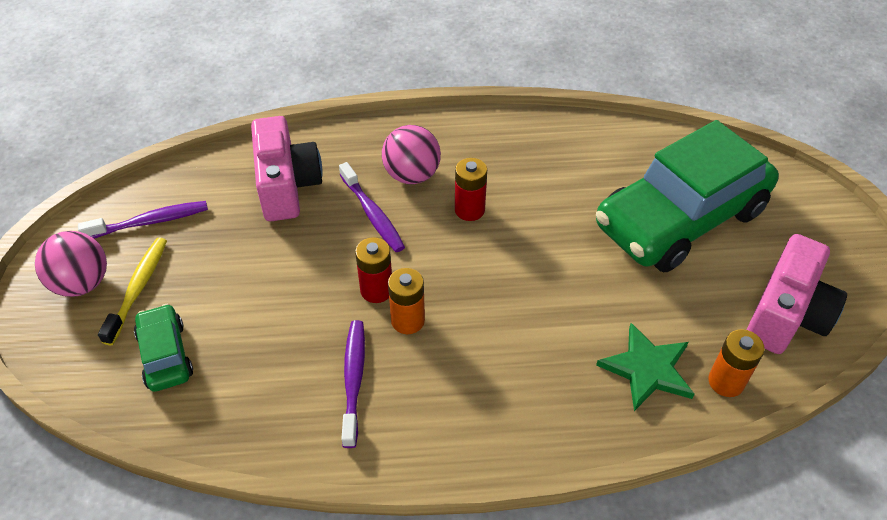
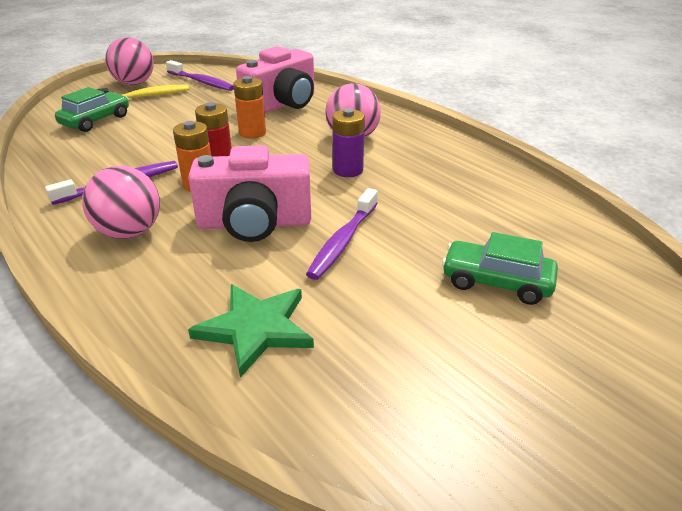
camera: 55 degrees right, 15 degrees down
(372, 214) = (293, 137): purple toothbrush -> purple toothbrush (343, 241)
(455, 401) = (129, 232): none -> pink ball
(469, 210) = (348, 170): red battery -> purple battery
(680, 218) = (496, 282): green car -> green car, size x0.44
(726, 382) = (289, 399): orange battery -> orange battery (252, 133)
(786, 314) = (455, 422): pink camera -> pink camera (254, 223)

